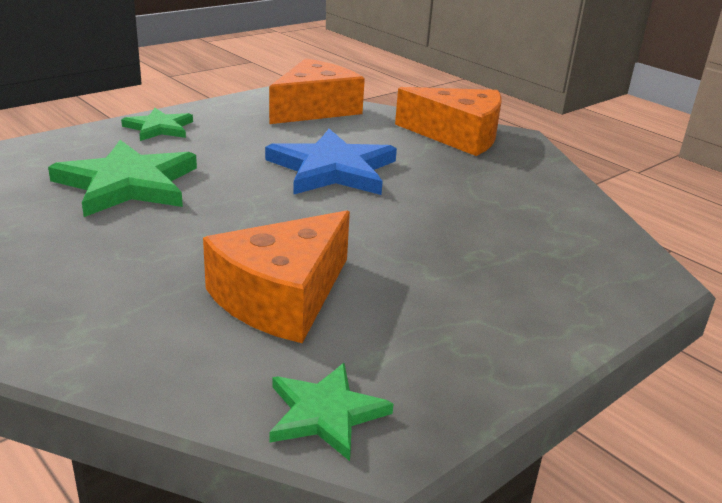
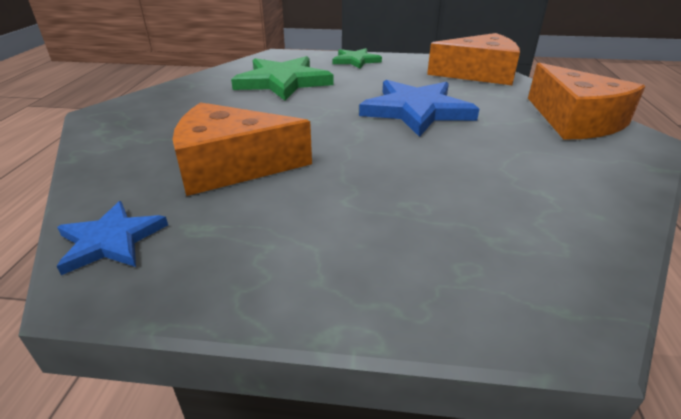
camera: 50 degrees right, 5 degrees up
(326, 413) = (111, 240): green star -> blue star

